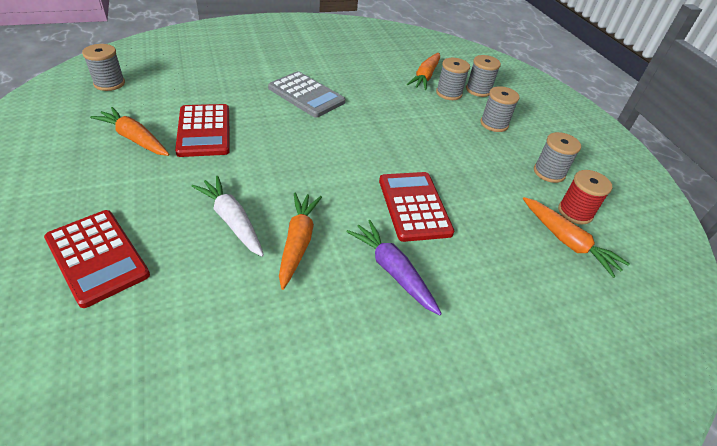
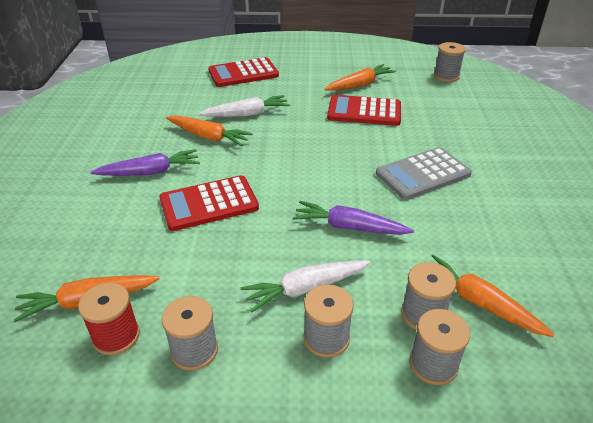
camera: 115 degrees right, 5 degrees down
(393, 124) = (349, 227): none -> purple carrot
(414, 206) = (209, 203): red calculator -> red calculator turned 150 degrees clockwise
(465, 136) = (305, 288): none -> white carrot

